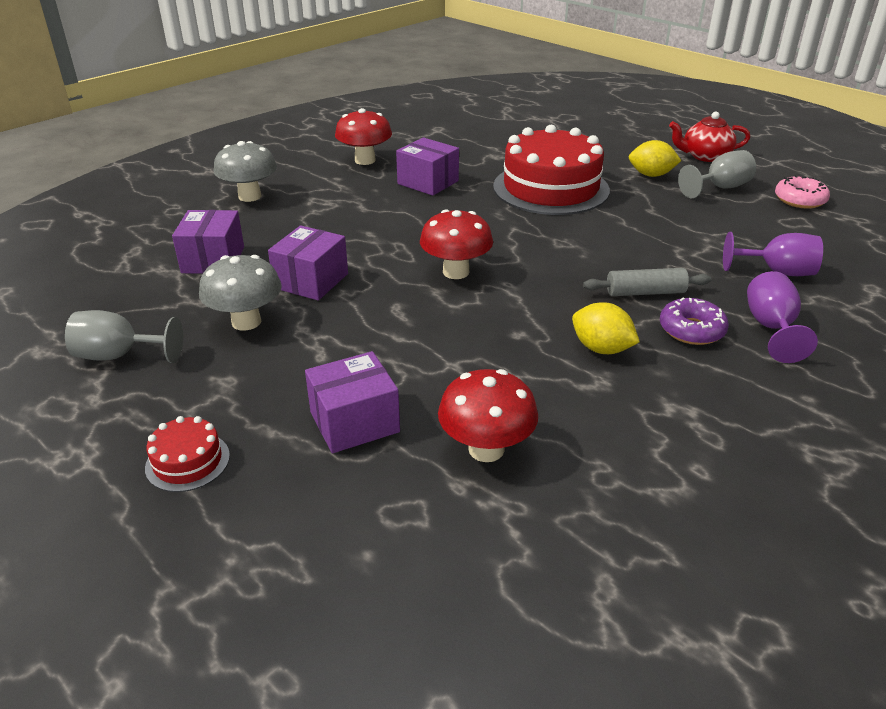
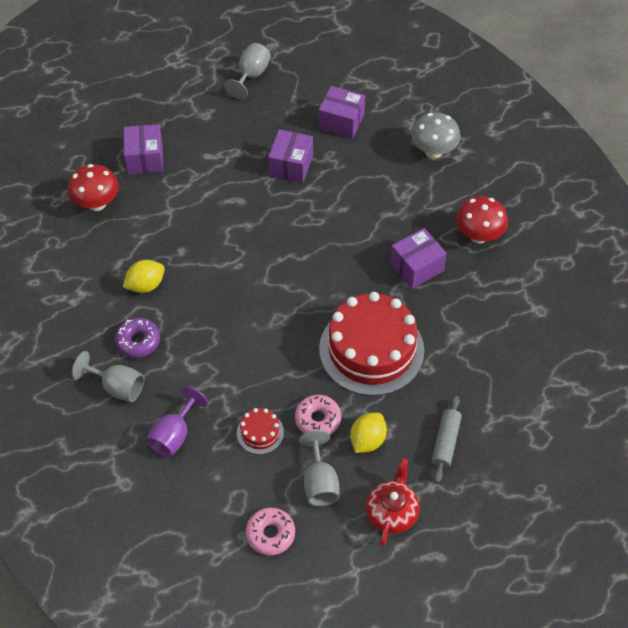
camera: 110 degrees right, 20 degrees up
(187, 461) = (151, 96): red cake -> red cake (260, 433)
(246, 322) = (258, 129): grey mushroom -> none
(311, 281) = (291, 165): purple box -> purple box turned 60 degrees clockwise
(456, 272) = (266, 242): red mushroom -> none
(645, 292) = (190, 338): grey rolling pin -> grey rolling pin (446, 442)
(658, 200) = (318, 419): none -> pink donut
(771, 328) = (117, 387): purple goblet -> grey goblet

